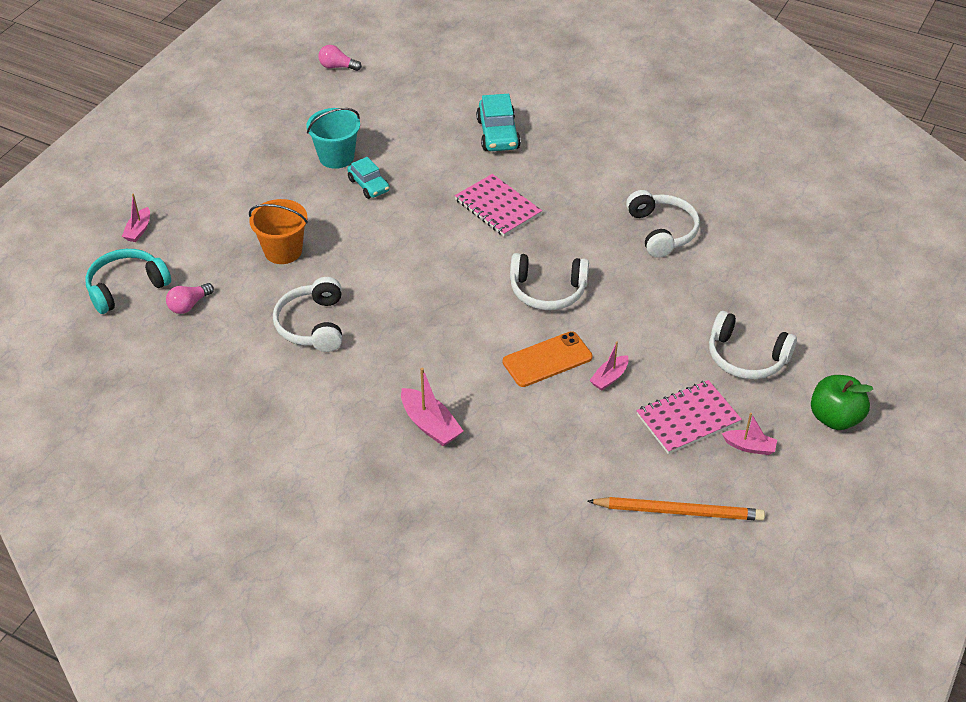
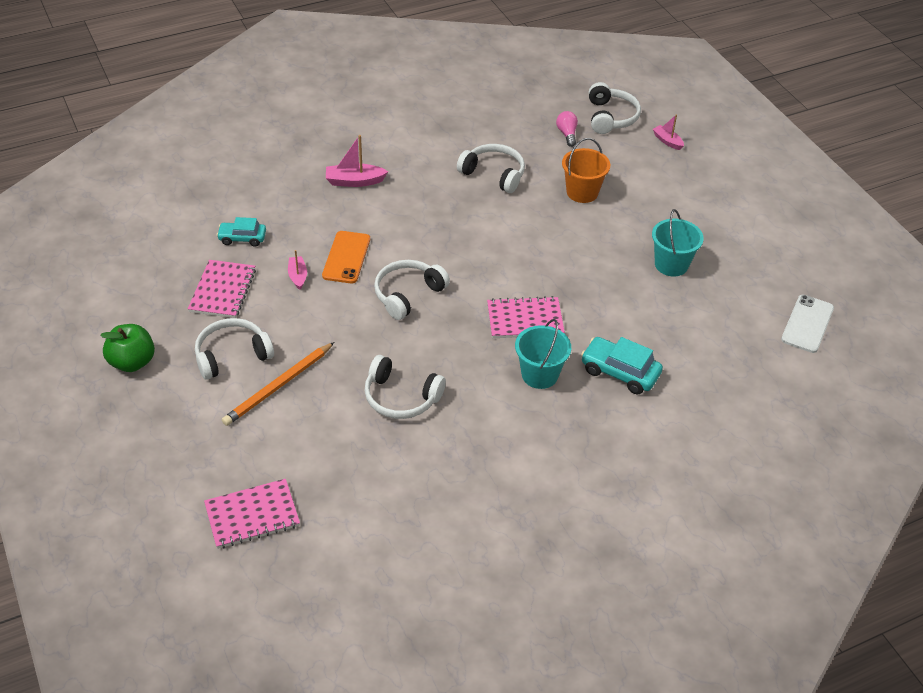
camera: 125 degrees right, 0 degrees up
(126, 287) = (610, 117): turquoise headphones -> white headphones
(337, 67) = (807, 324): pink light bulb -> white phone
(368, 185) = (618, 265): turquoise car -> turquoise car (242, 238)
(549, 172) = (539, 374): none -> turquoise bucket
(679, 511) = (169, 242): orange pencil -> orange pencil (278, 386)
(749, 447) = (167, 304): pink boat -> none
(857, 244) = (252, 515): none -> pink notebook

